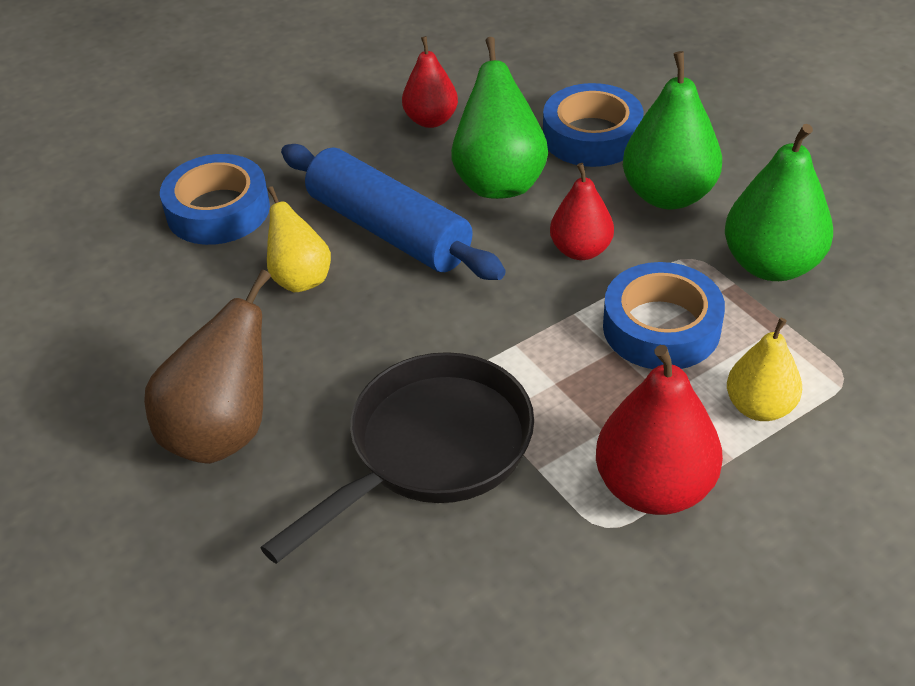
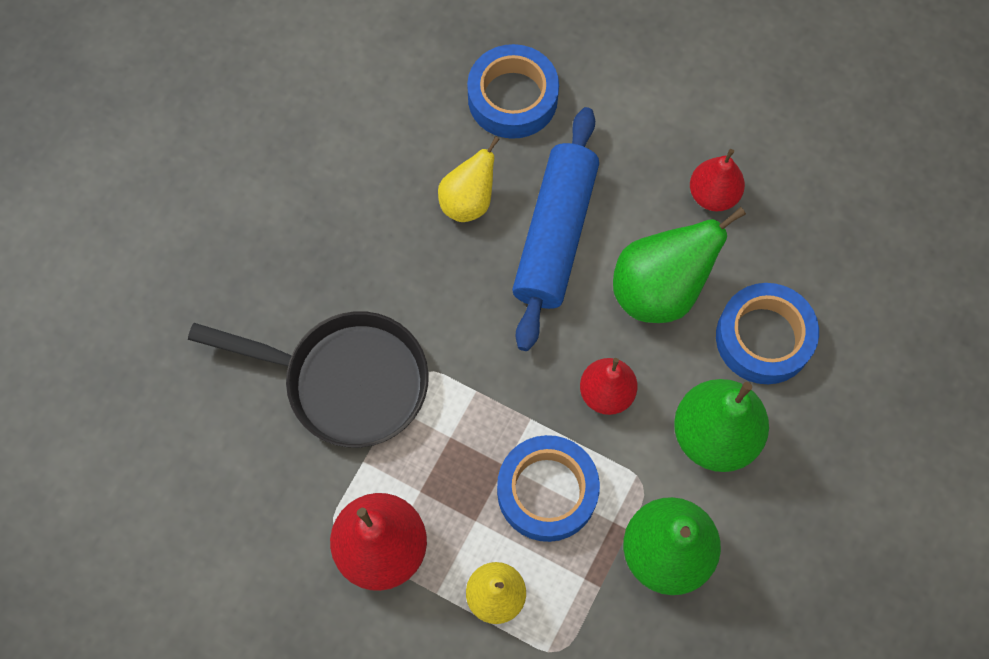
camera: 60 degrees right, 25 degrees up
(223, 432) = (299, 237): brown pear -> none

